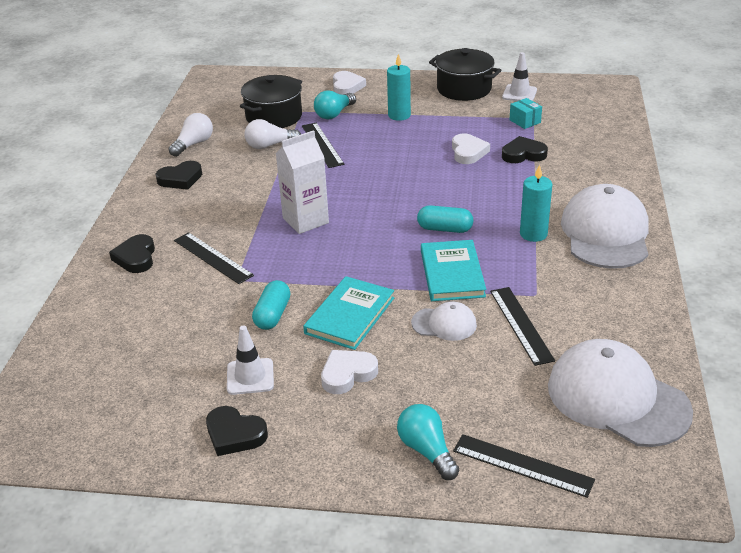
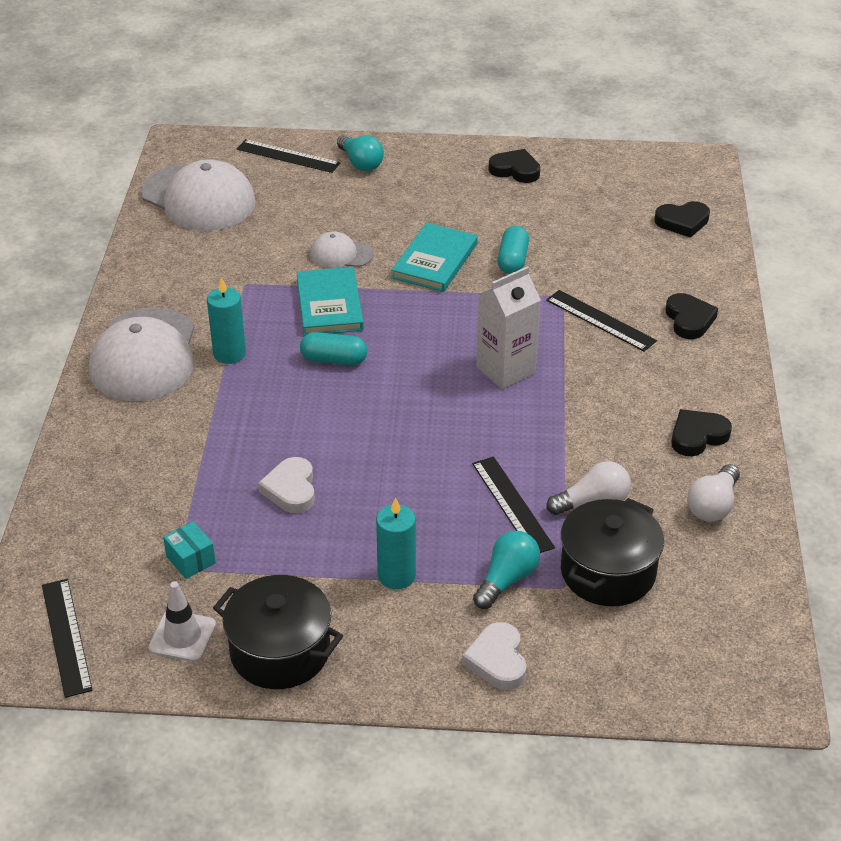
camera: 175 degrees right, 5 degrees up
(250, 377) = (516, 209): white traffic cone -> none
(347, 374) = (430, 212): white heart -> none
(521, 325) = (267, 254): black ruler -> black ruler (66, 636)
(523, 154) = (210, 485): black heart -> black heart (682, 222)

